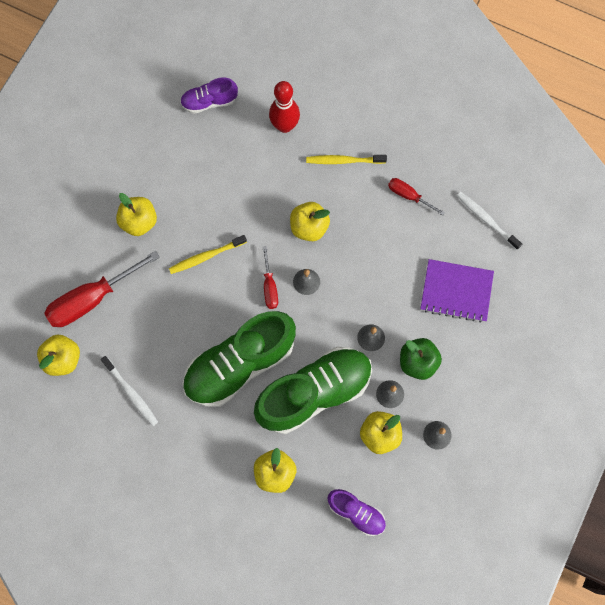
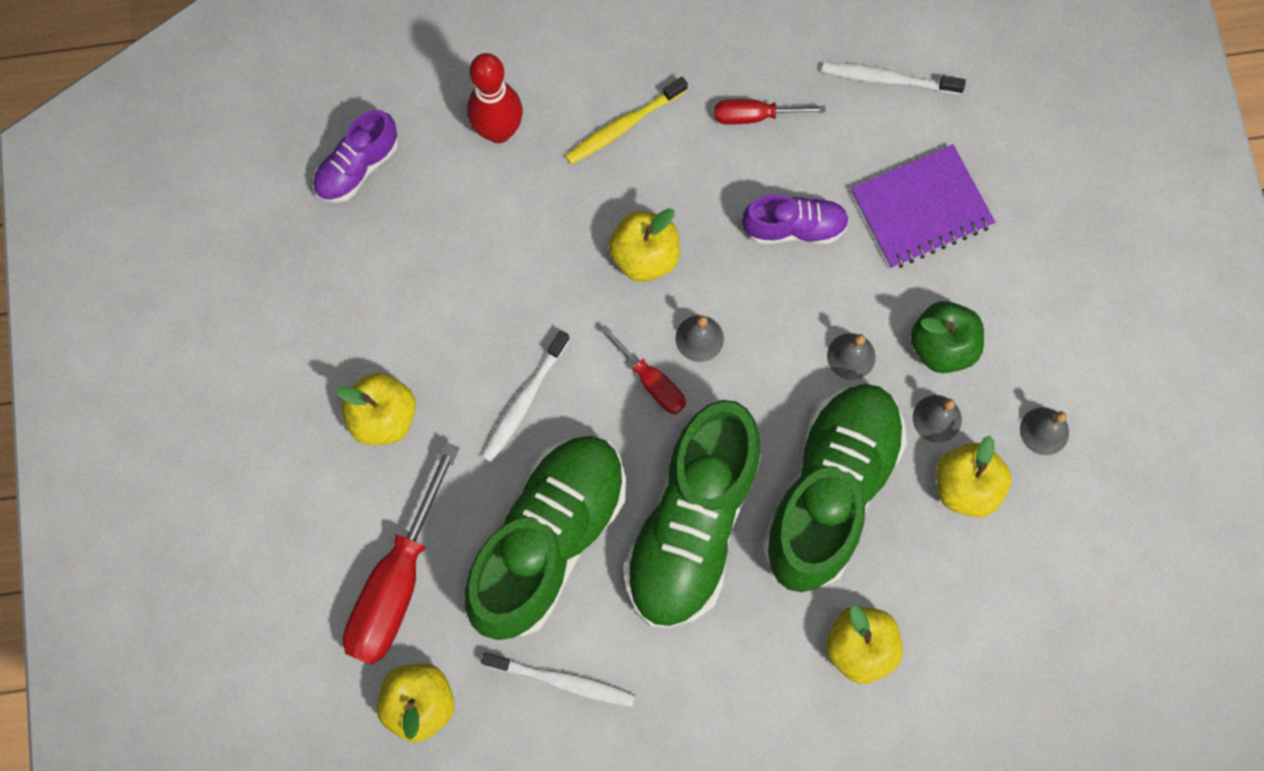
camera: 35 degrees left, 0 degrees up
(171, 326) = (549, 540): none -> green shoe
(206, 256) = (524, 401): yellow toothbrush -> white toothbrush
(356, 513) = (1015, 621): purple shoe -> purple shoe (794, 228)

